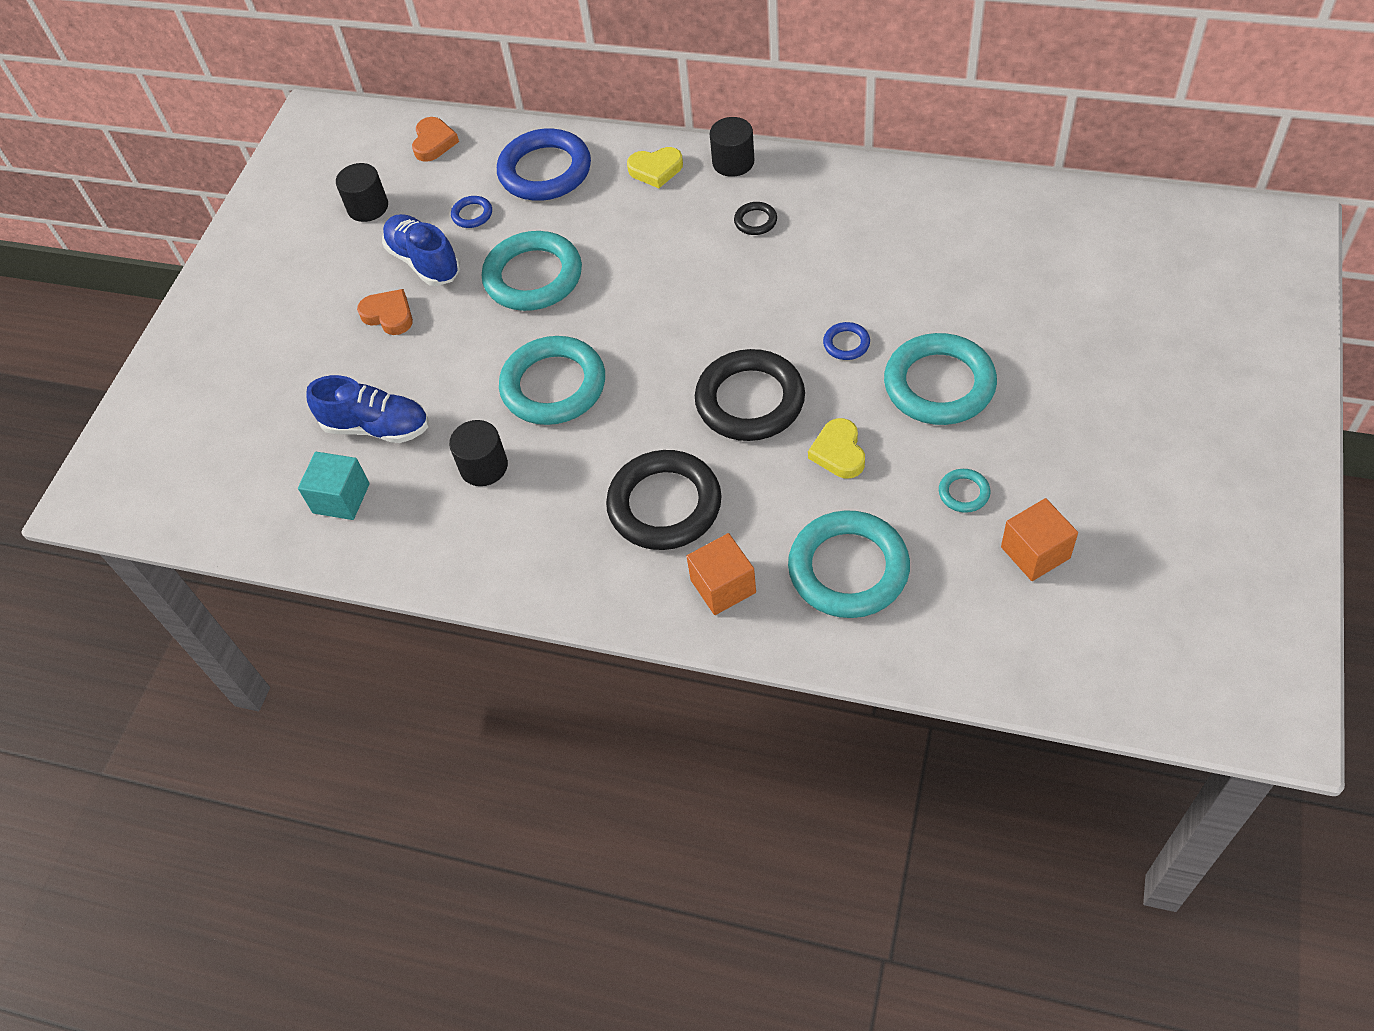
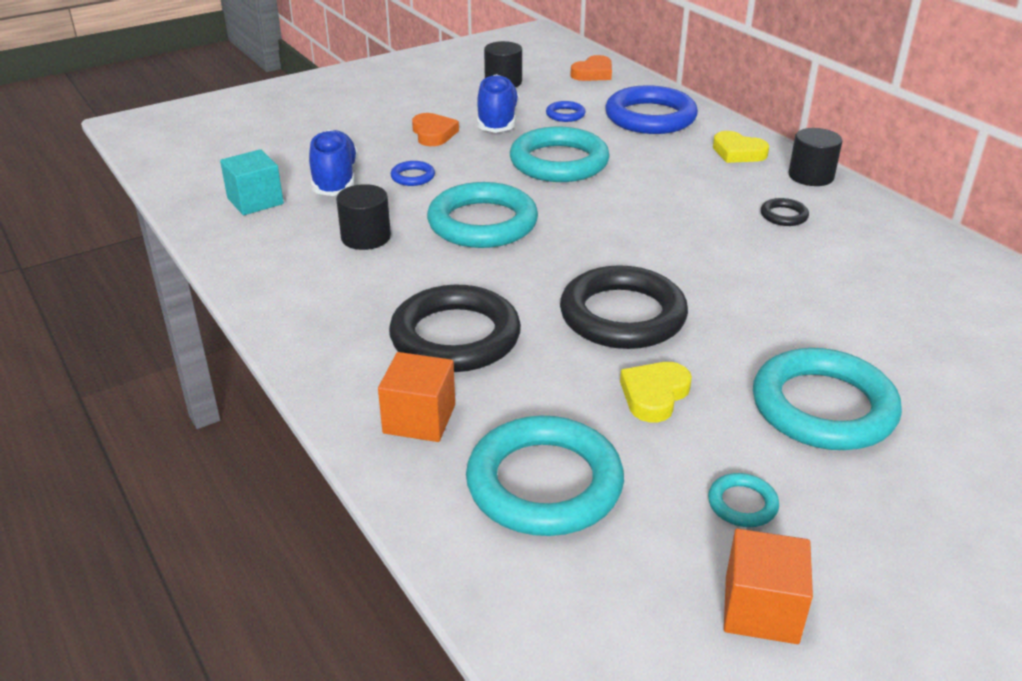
camera: 35 degrees right, 20 degrees down
(376, 427) = (335, 180): blue shoe -> blue shoe turned 150 degrees counterclockwise
(846, 343) = (764, 328): blue ring -> blue ring (413, 177)

